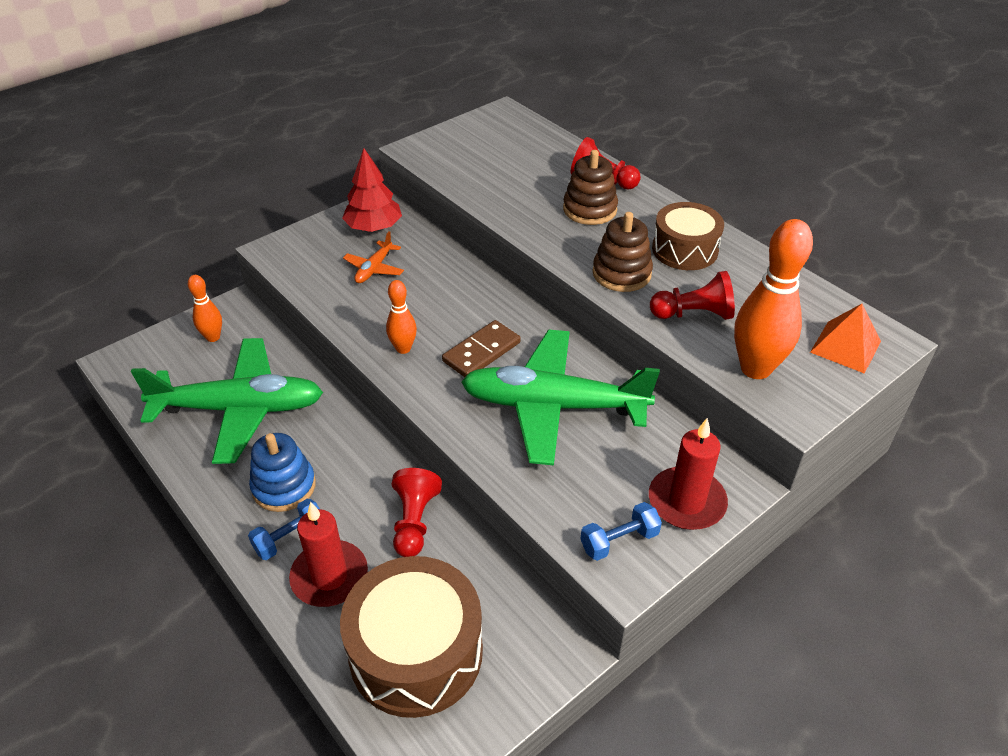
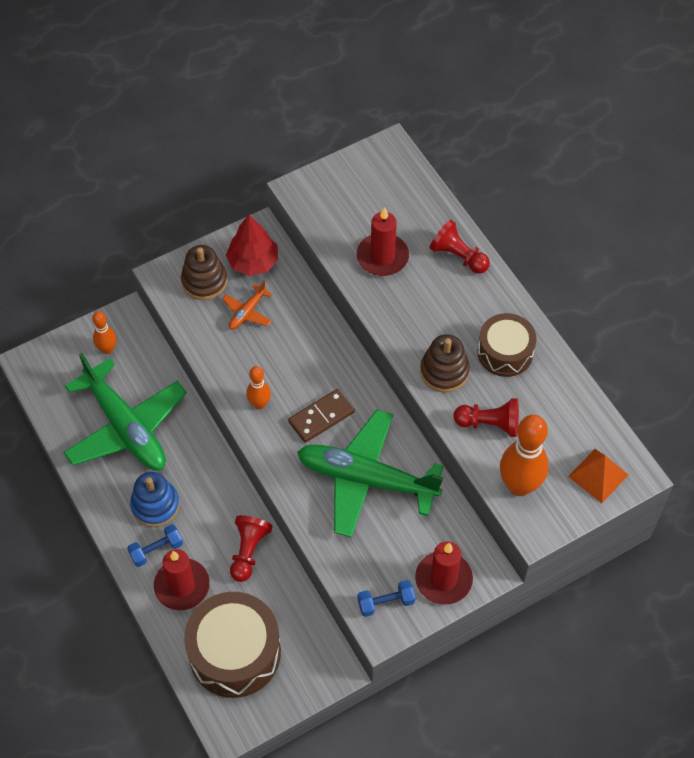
camera: 10 degrees right, 15 degrees up
(240, 409) = (126, 427): green plane -> green plane turned 45 degrees clockwise
(519, 189) = (382, 257): none -> red candle
(590, 209) = (437, 292): brown stacking toy -> brown stacking toy (204, 281)

